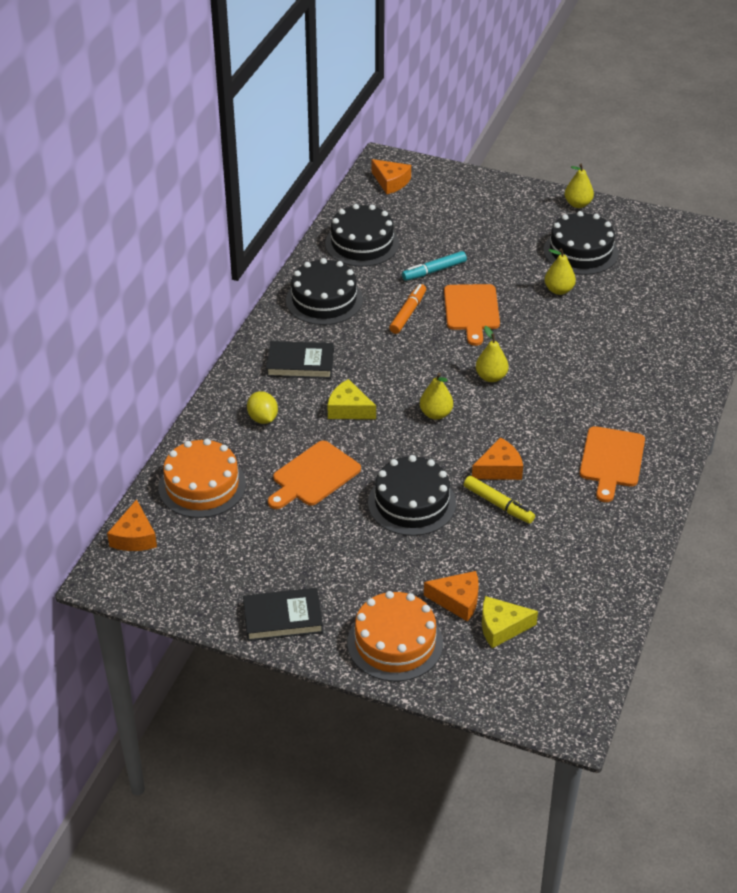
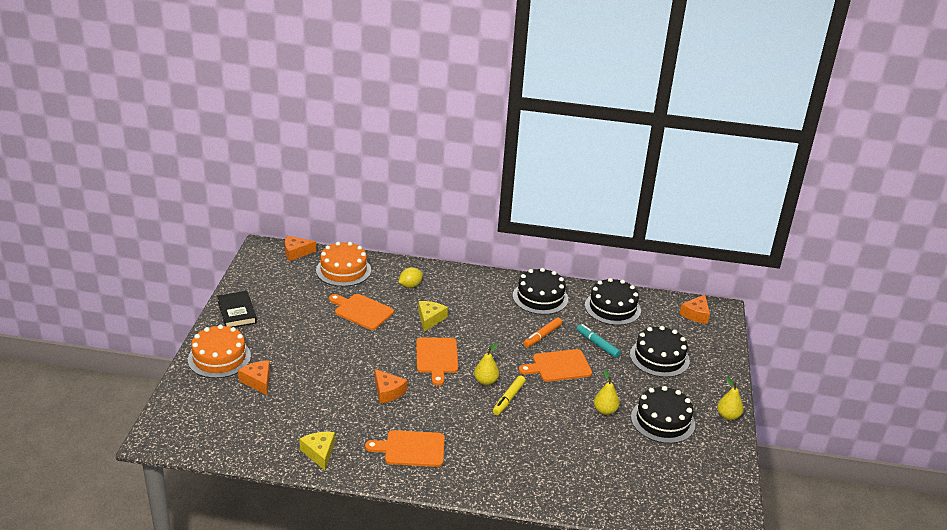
camera: 75 degrees right, 10 degrees down
(300, 363) = (469, 294): black book -> none
(408, 313) = (542, 336): orange marker -> orange marker turned 120 degrees clockwise
(412, 503) = (345, 354): black cake -> black cake (659, 357)
(436, 414) = (437, 358): yellow pear -> orange cutting board
(457, 600) = (258, 381): orange cheese -> orange cheese turned 150 degrees clockwise
(498, 504) = (351, 393): yellow marker -> yellow marker (508, 399)
(501, 627) = (235, 402): yellow cheese -> yellow cheese (319, 453)

